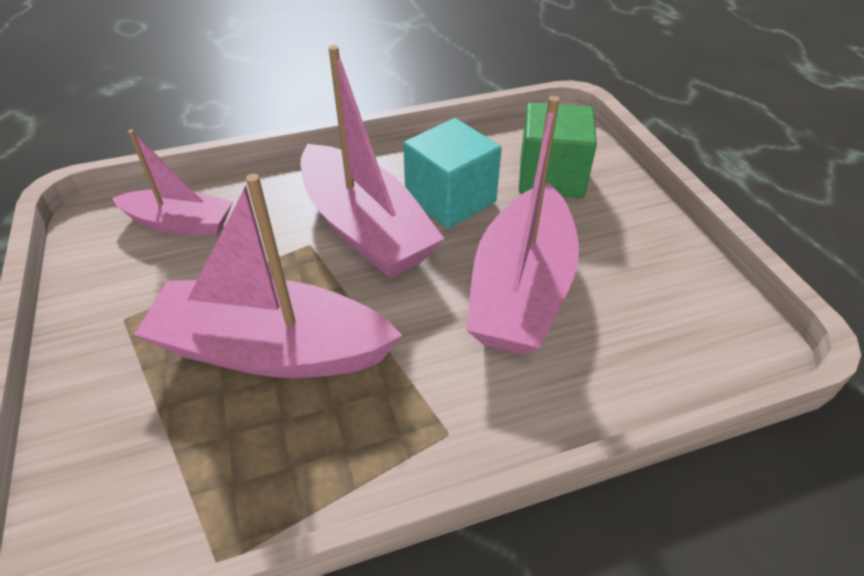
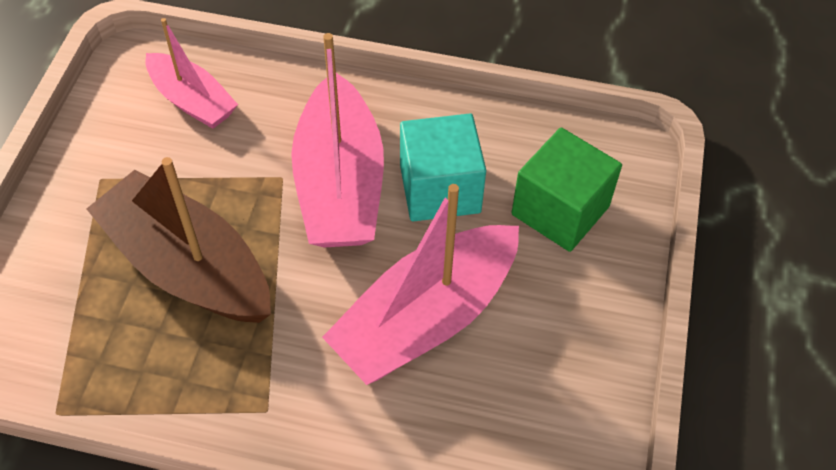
camera: 30 degrees right, 10 degrees up
(272, 350) = (188, 266): pink boat -> brown boat

